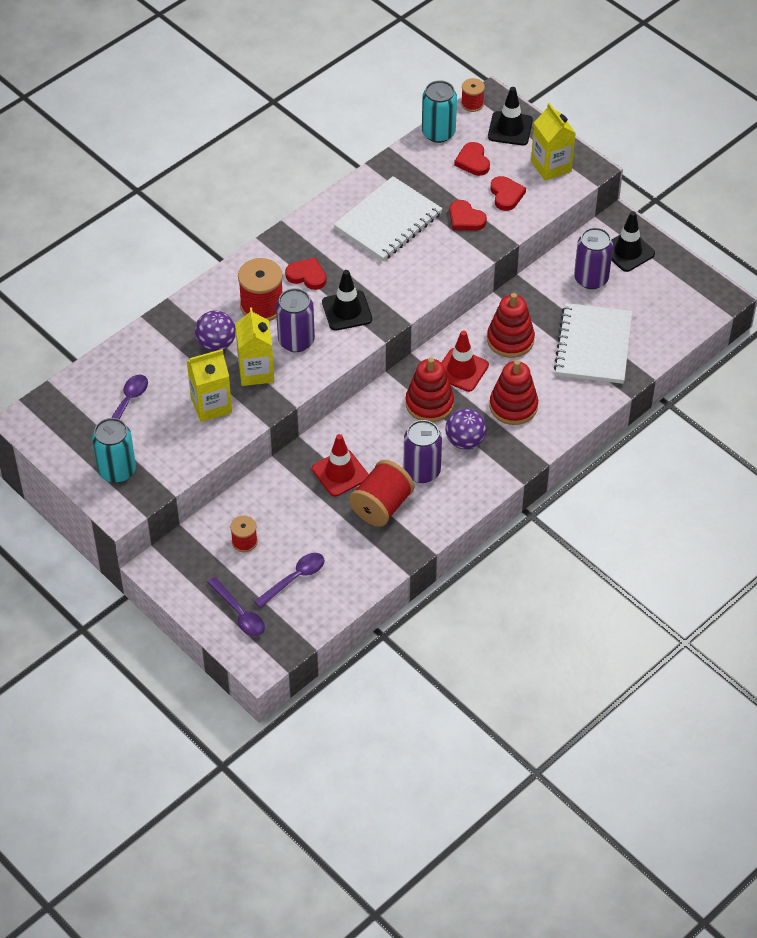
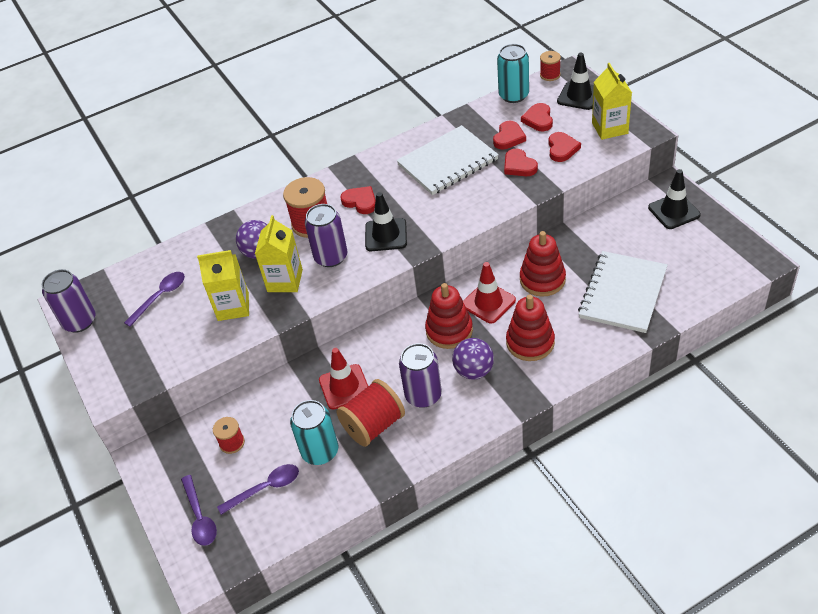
camera: 20 degrees right, 5 degrees down
(117, 470) = (125, 357): turquoise can -> turquoise can (320, 451)
(446, 186) = (509, 137): none -> red heart
(591, 279) = (633, 232): purple can -> purple can (79, 321)

